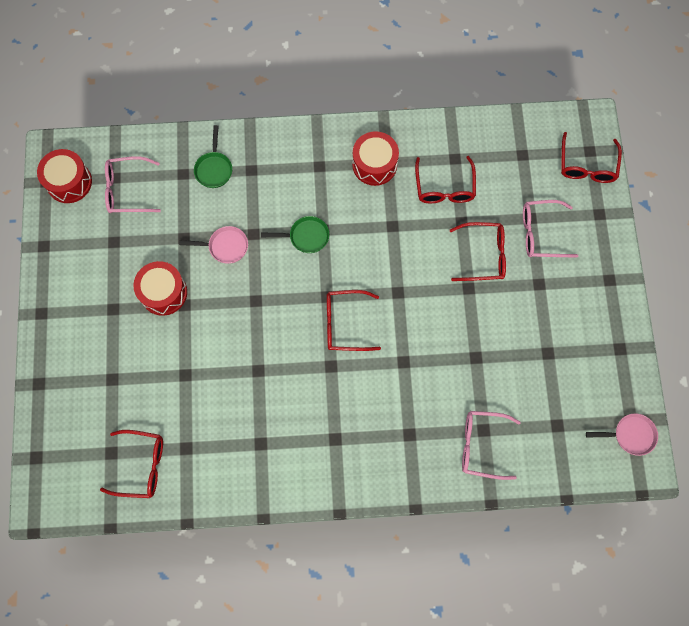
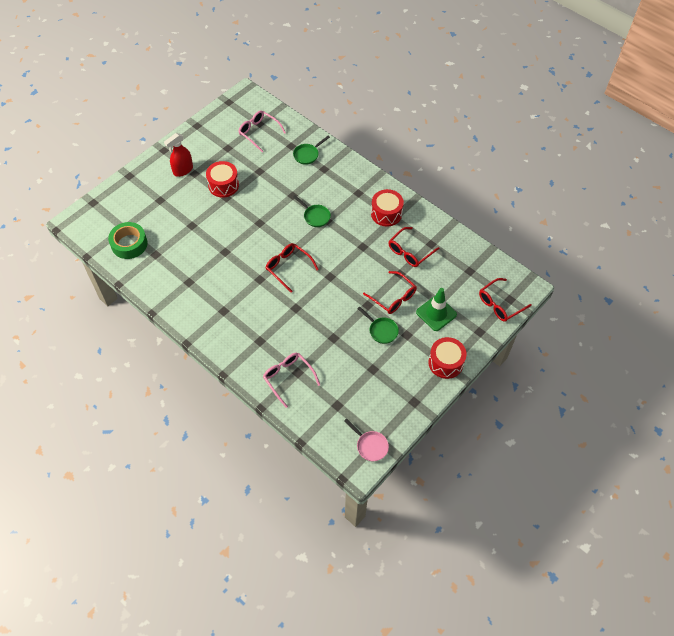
camera: 45 degrees right, 15 degrees down
(69, 182) = (238, 110): red drum -> red drum (445, 363)
(94, 317) = (183, 170): none -> red spray bottle
(141, 465) = (129, 244): red glasses -> green tape
(225, 246) = (273, 189): pink pan -> none
(511, 303) = (381, 330): none -> green pan
(541, 233) = (436, 313): pink glasses -> green traffic cone

